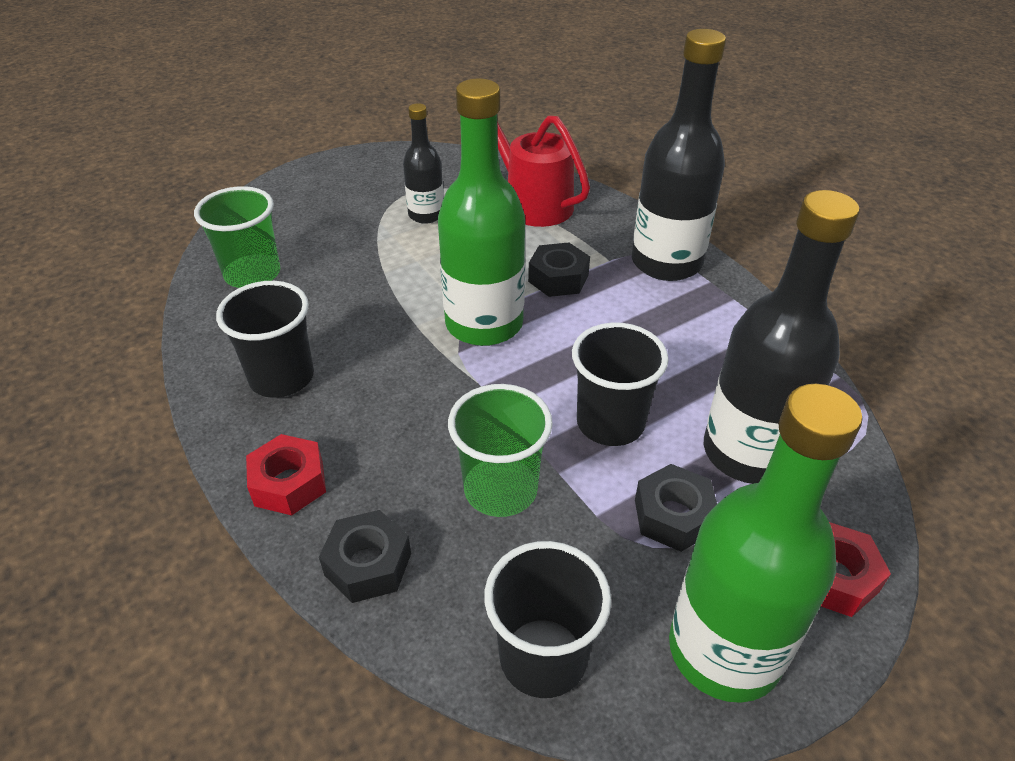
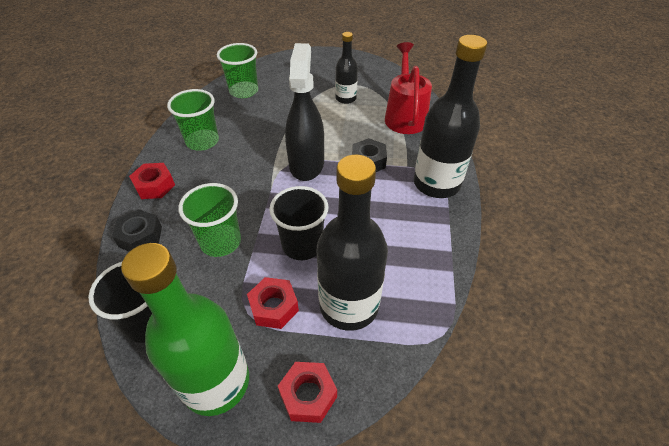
camera: 40 degrees right, 5 degrees up
(282, 377) = (202, 141): black cup -> green cup
(484, 324) = (306, 164): green bottle -> black spray bottle
(673, 516) = (274, 307): black nut -> red nut

